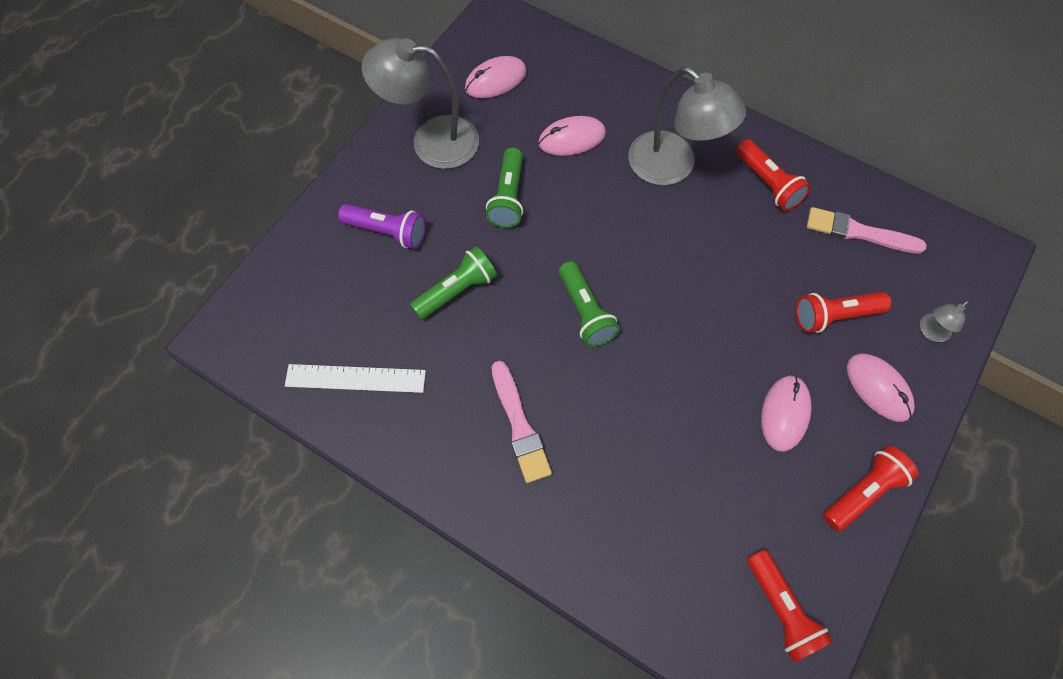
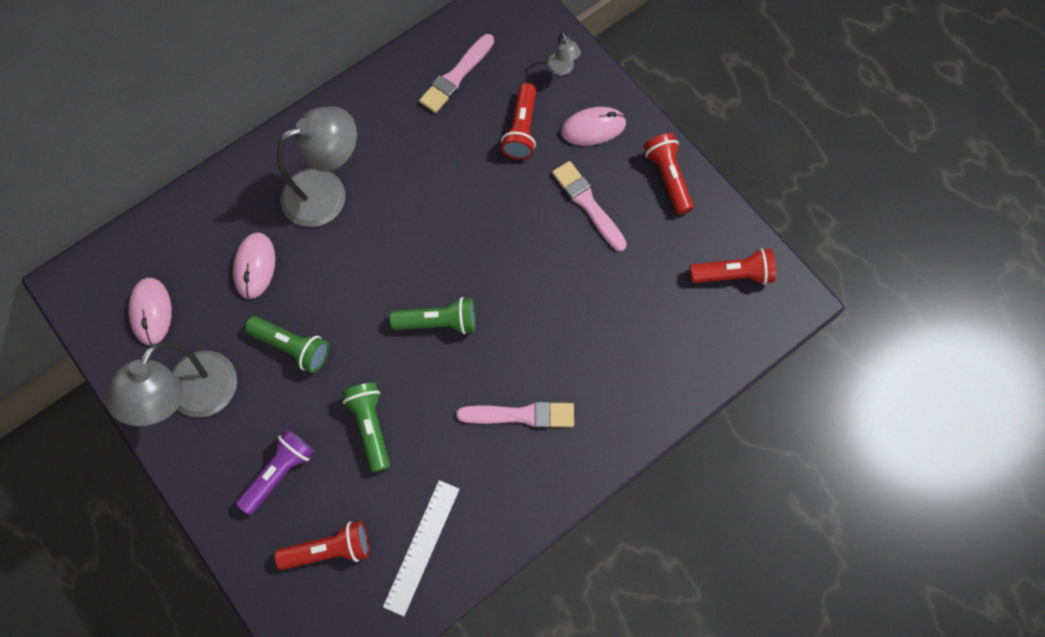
camera: 70 degrees left, 5 degrees up
(768, 183) = (379, 123): red flashlight -> red flashlight (329, 549)
(784, 413) = (588, 204): pink mouse -> pink brush

